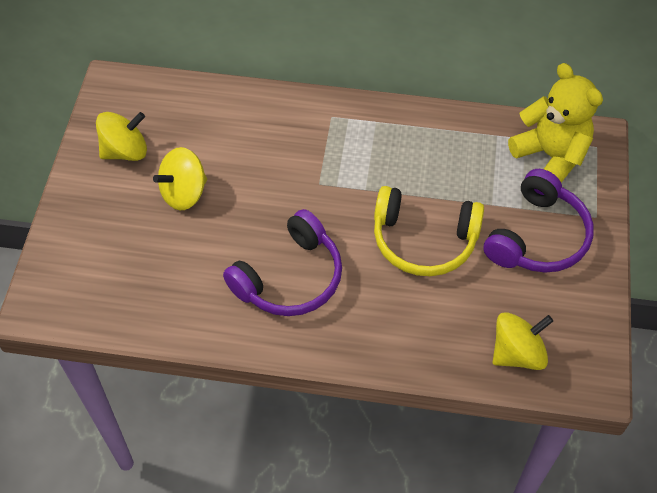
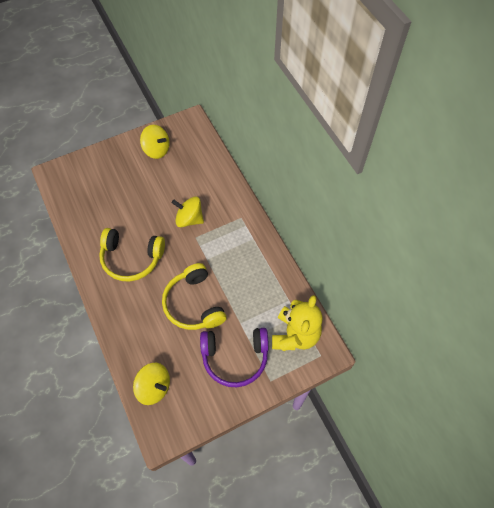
camera: 55 degrees right, 5 degrees up
(184, 193) = (150, 187): yellow spinning top -> yellow spinning top (189, 219)
(290, 278) = (131, 258): purple headphones -> yellow headphones

